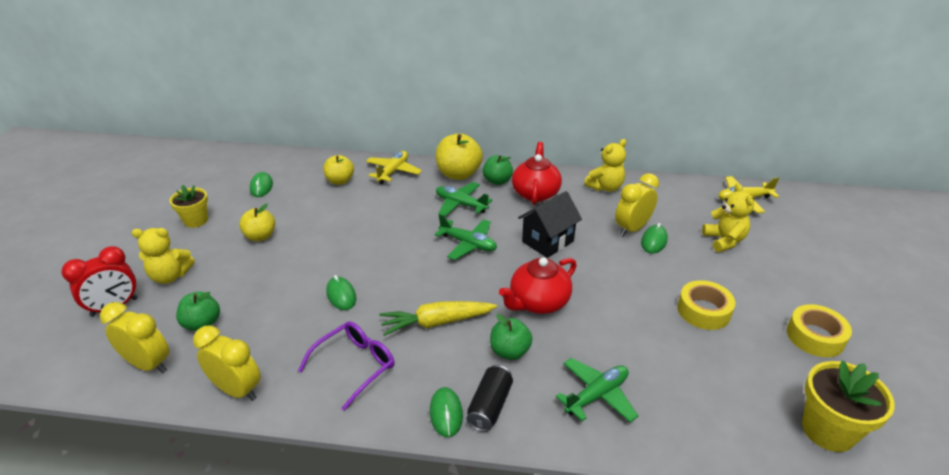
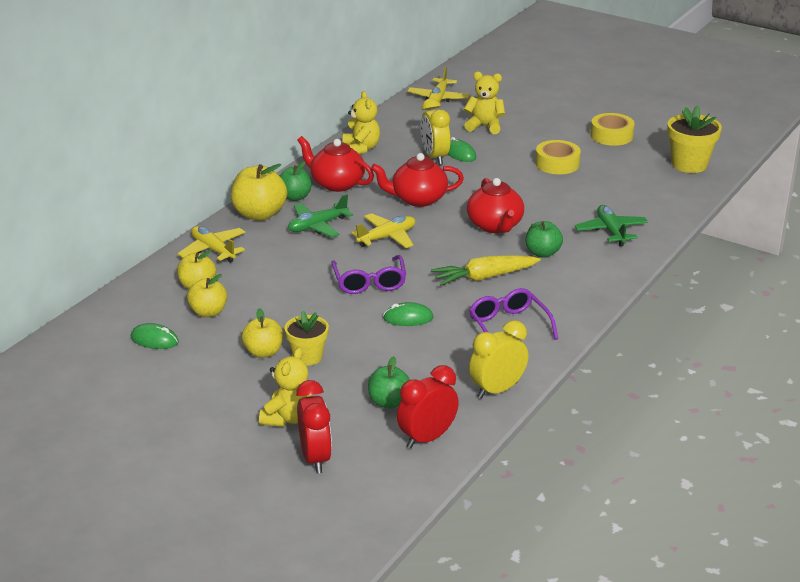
camera: 65 degrees left, 5 degrees down
(148, 364) = (427, 438): yellow clock -> red clock
(196, 220) = (187, 393): yellow flower pot -> yellow flower pot (307, 357)
(306, 196) = (208, 312): none -> yellow apple
(389, 256) = (369, 282): none -> purple glasses
(436, 323) = (484, 277): yellow carrot -> yellow carrot turned 60 degrees clockwise
(446, 413) = (588, 295): green mouse -> none
(468, 244) = (387, 237): green plane -> yellow plane
(490, 406) = (593, 276): black can -> none
(548, 241) = (418, 199): black house -> red teapot

